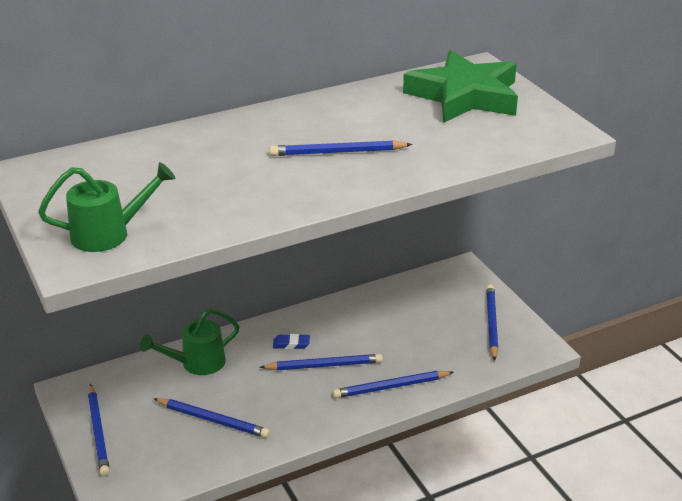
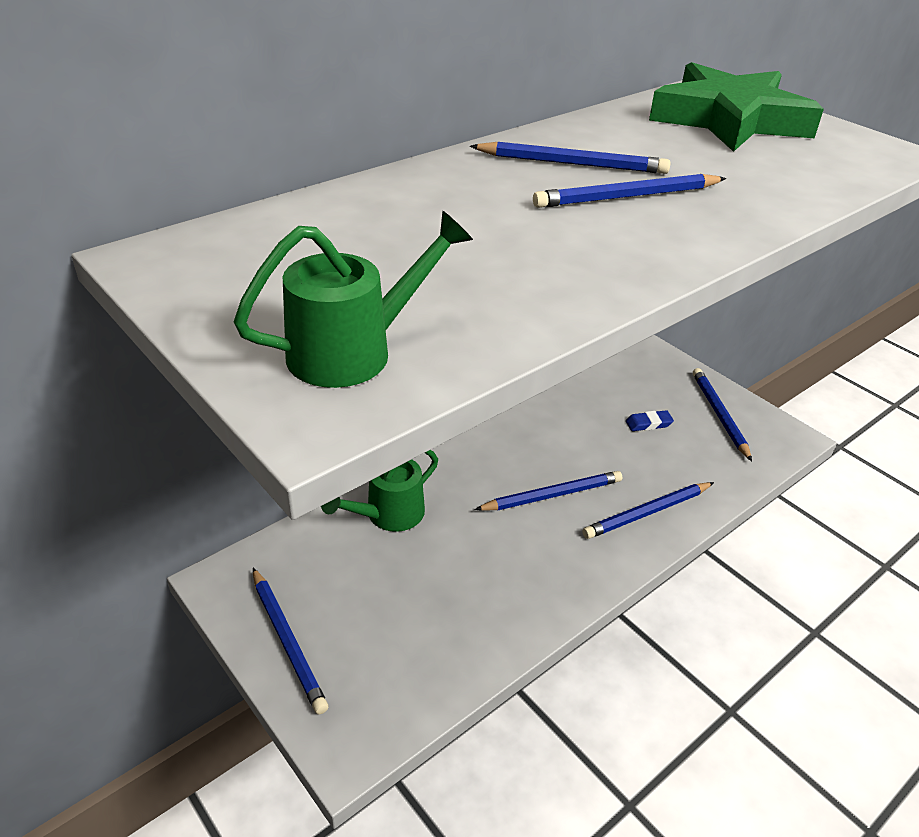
camera: 15 degrees left, 5 degrees up
(213, 420) = (442, 596): blue pencil -> blue pencil (572, 164)
(291, 344) = (498, 472): blue eraser -> blue eraser (648, 424)

